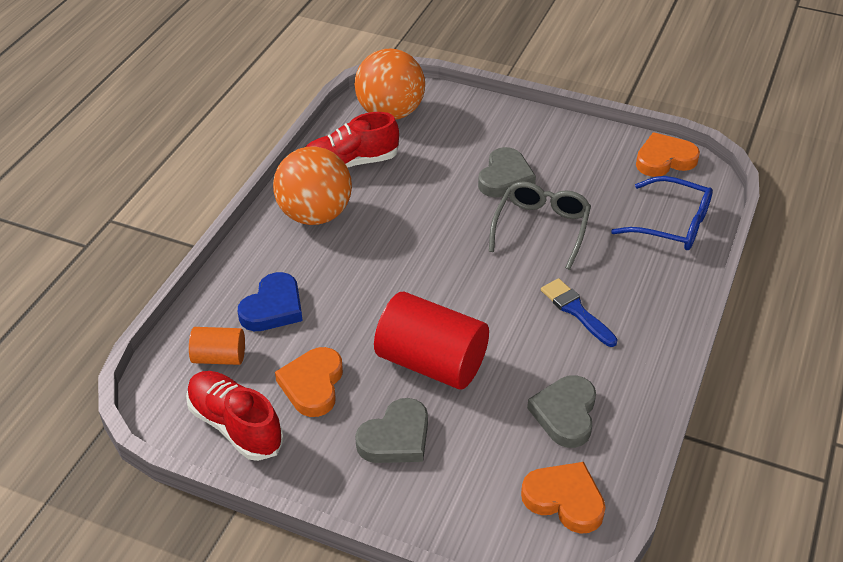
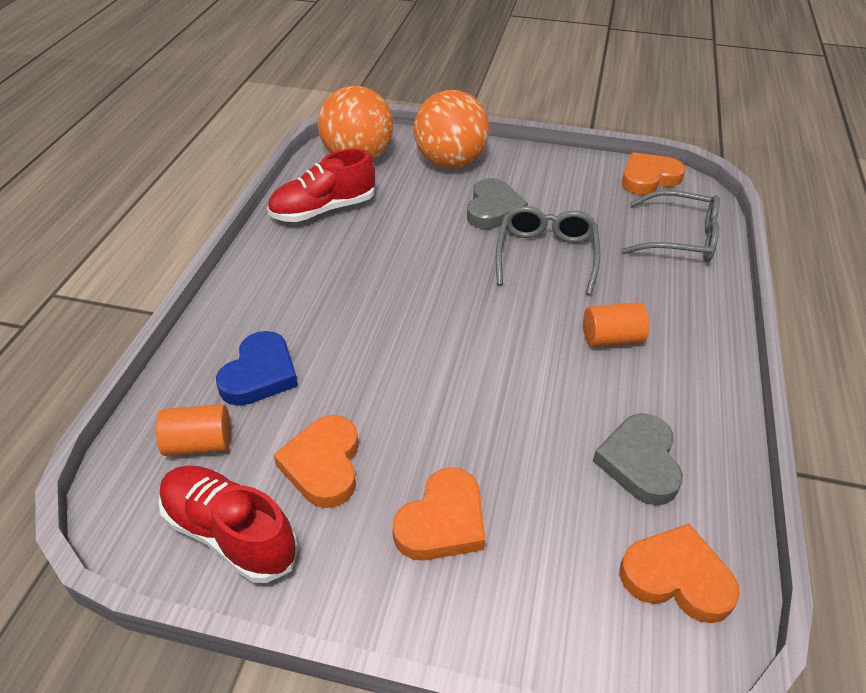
camera: 10 degrees left, 0 degrees up
(315, 215) = (294, 265): orange ball -> orange ball (450, 163)
(396, 438) = (442, 521): grey heart -> orange heart
(431, 362) = (463, 418): red cylinder -> none
(576, 311) = (611, 338): blue brush -> orange cylinder
(671, 224) = (679, 238): blue glasses -> grey glasses

